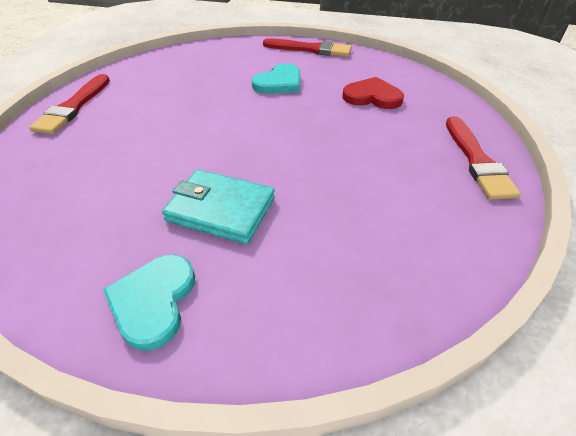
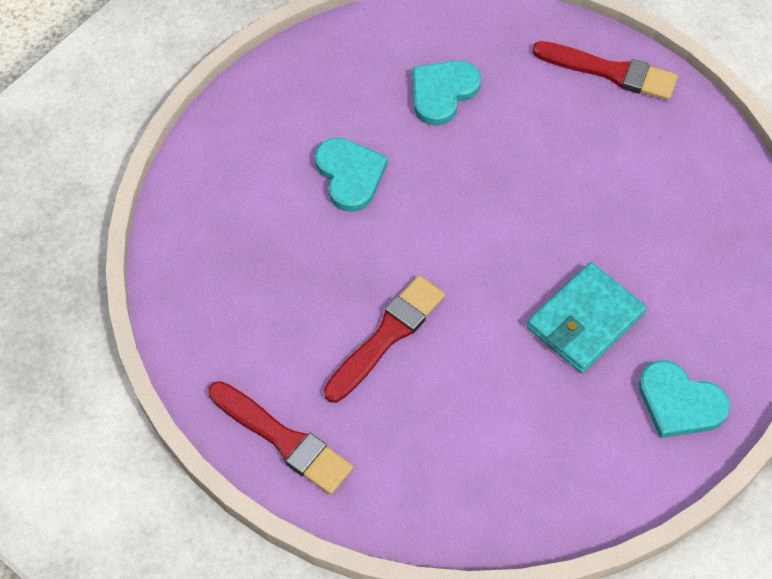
camera: 65 degrees left, 15 degrees up
(310, 49) = (267, 96): red brush -> red brush (387, 336)
(372, 97) = (442, 93): red heart -> turquoise heart

